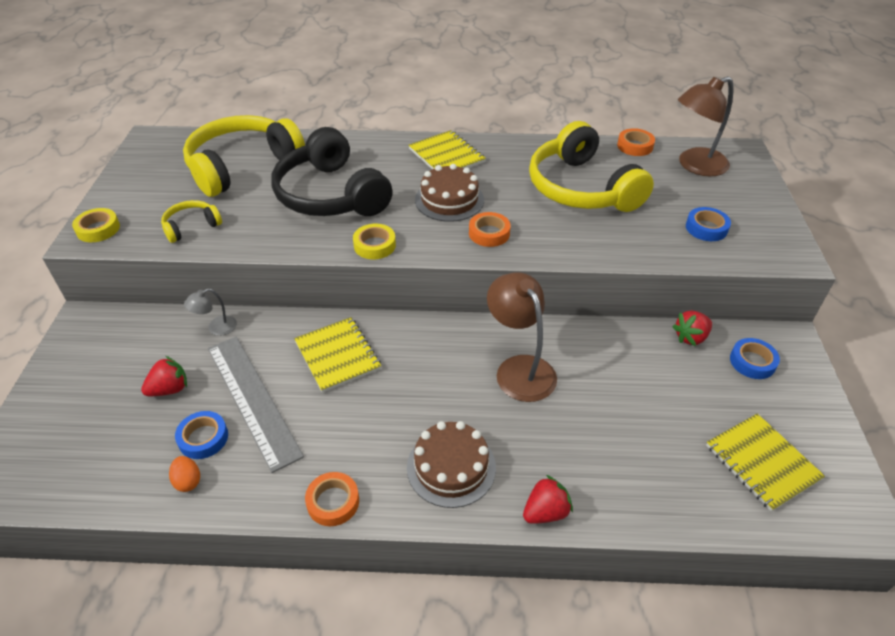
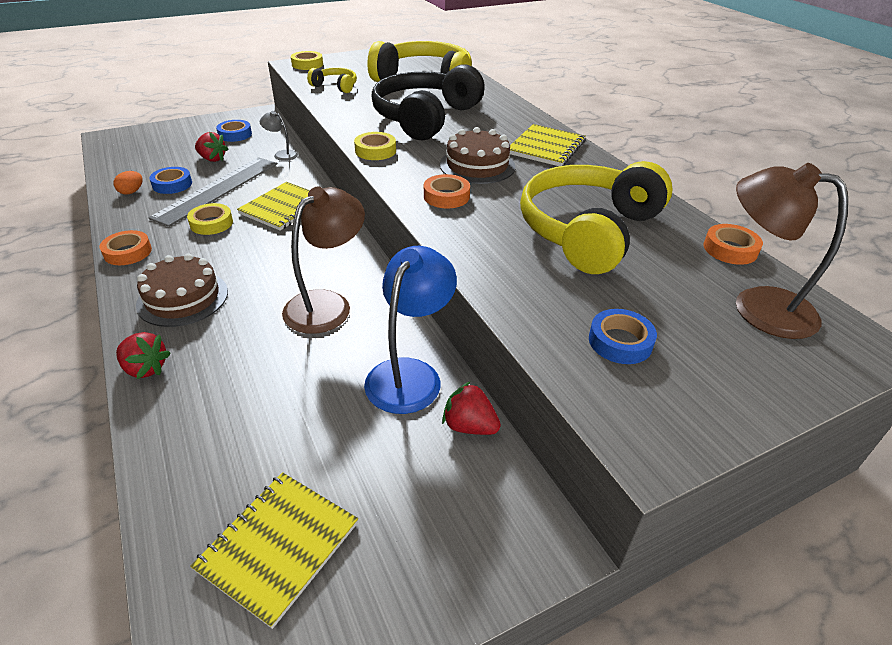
camera: 60 degrees right, 5 degrees down
(324, 419) = (211, 223): none -> yellow tape
(628, 348) = (410, 374): none -> blue lamp
(752, 362) = (467, 502): blue tape -> blue tape (235, 134)

